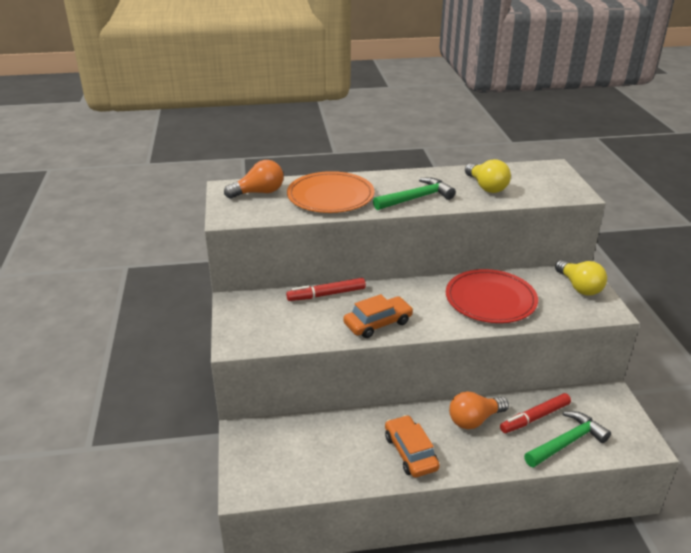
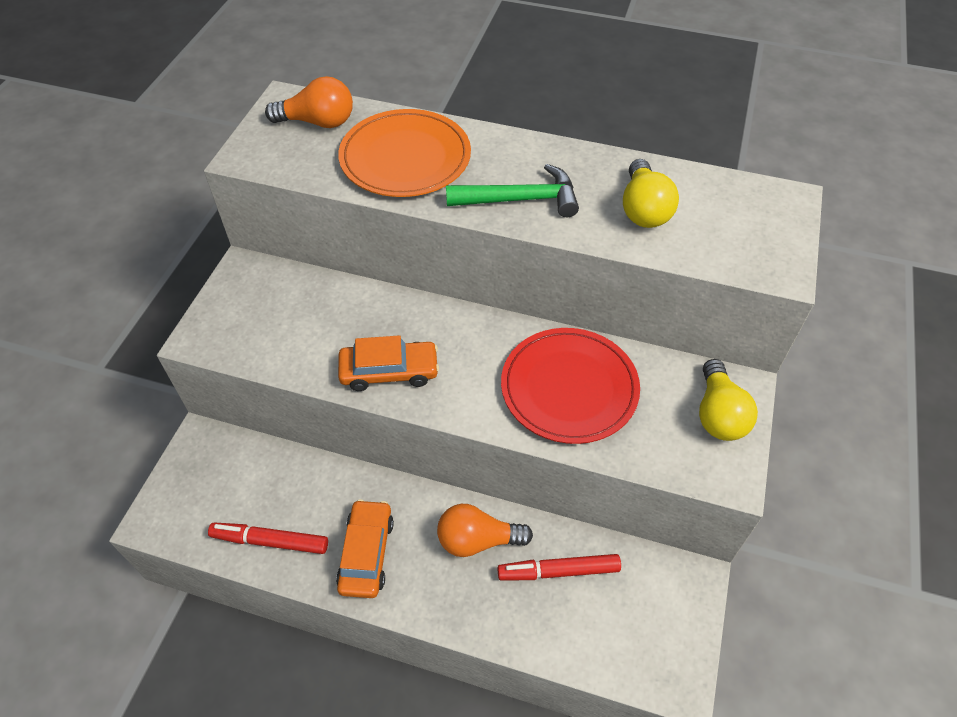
camera: 25 degrees right, 20 degrees up
(326, 295) = (359, 299): red marker -> red marker (270, 541)
(566, 442) = (573, 628): green hammer -> none

